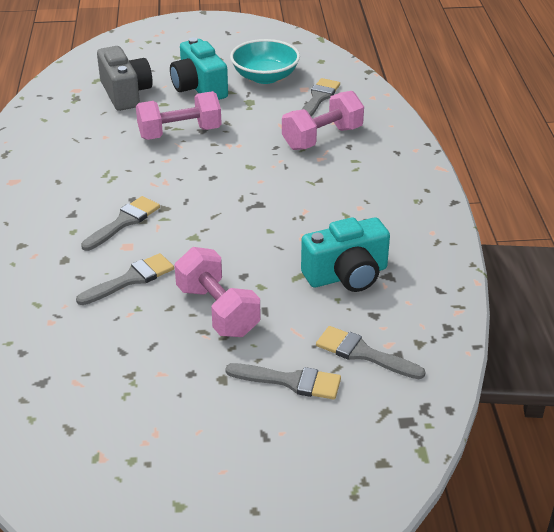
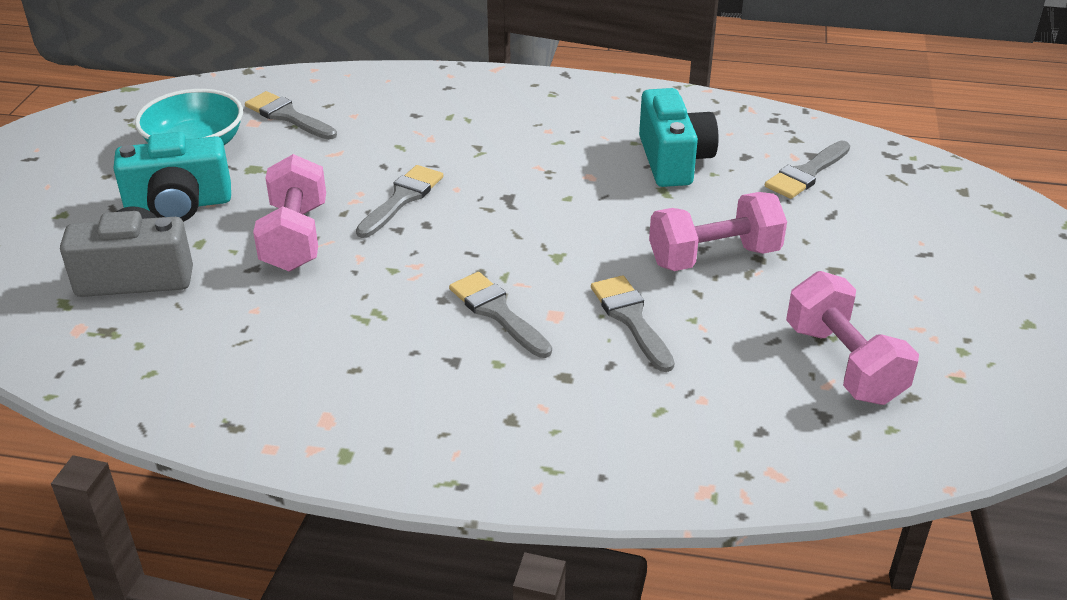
camera: 75 degrees left, 0 degrees up
(291, 381) = (844, 224): grey brush -> grey brush (402, 199)
(322, 138) = (385, 129): pink dumbbell -> pink dumbbell (843, 363)

